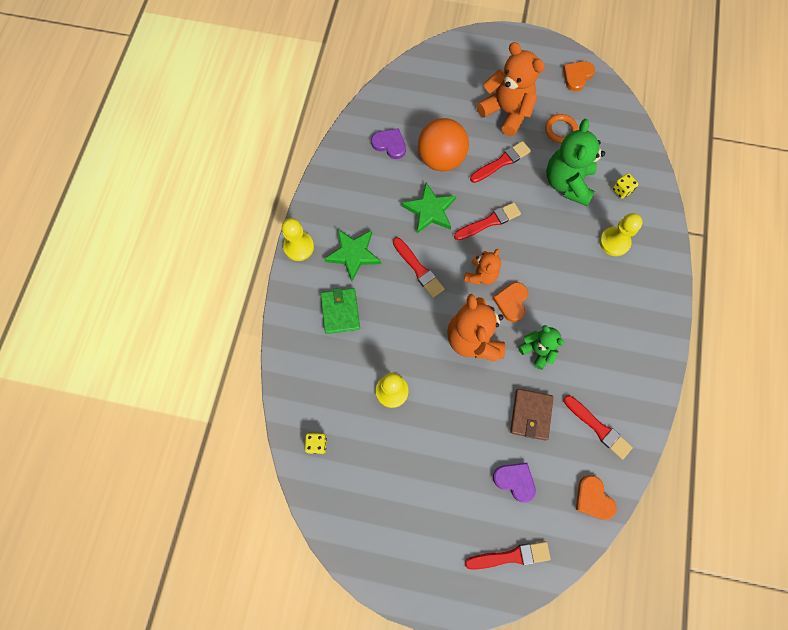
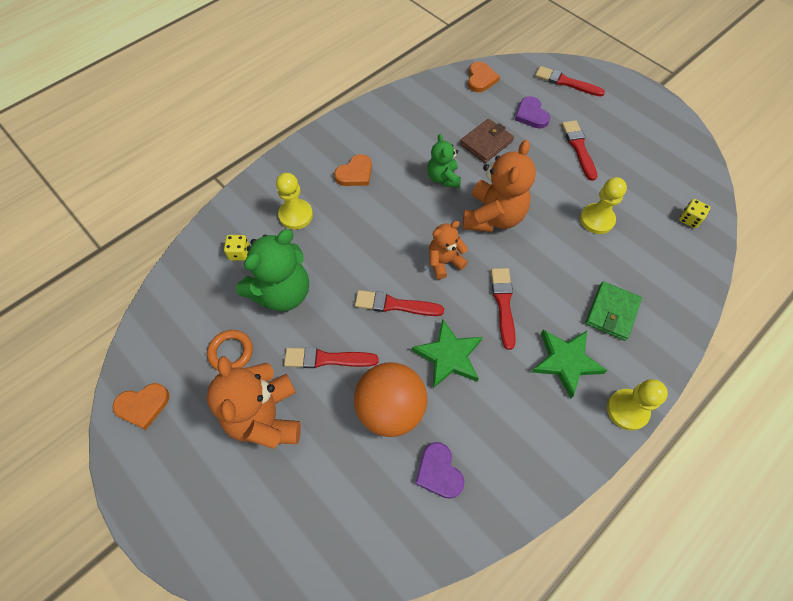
camera: 145 degrees left, 10 degrees down
(511, 302) = (434, 224): orange heart -> orange heart (355, 173)
(598, 427) = (440, 110): red brush -> red brush (579, 148)

